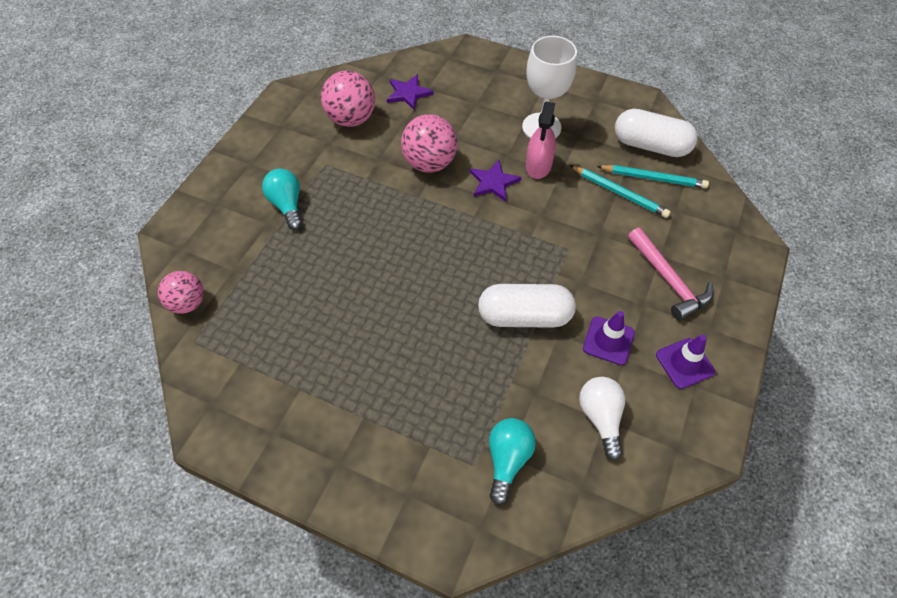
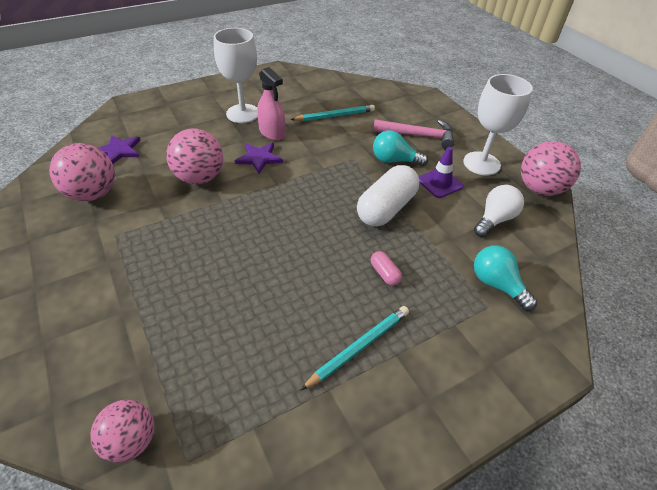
camera: 55 degrees left, 10 degrees down
(287, 205) = (121, 286): turquoise light bulb -> turquoise light bulb (394, 160)
(441, 361) = (384, 273): none -> pink capsule
(600, 417) = (494, 219): white light bulb -> white light bulb turned 105 degrees clockwise
(650, 146) = (315, 86): white capsule -> none
(653, 178) = (339, 99): turquoise pencil -> turquoise pencil (359, 347)
(684, 363) = (481, 163): purple traffic cone -> white goblet
(700, 441) = (539, 189): none -> pink ball

